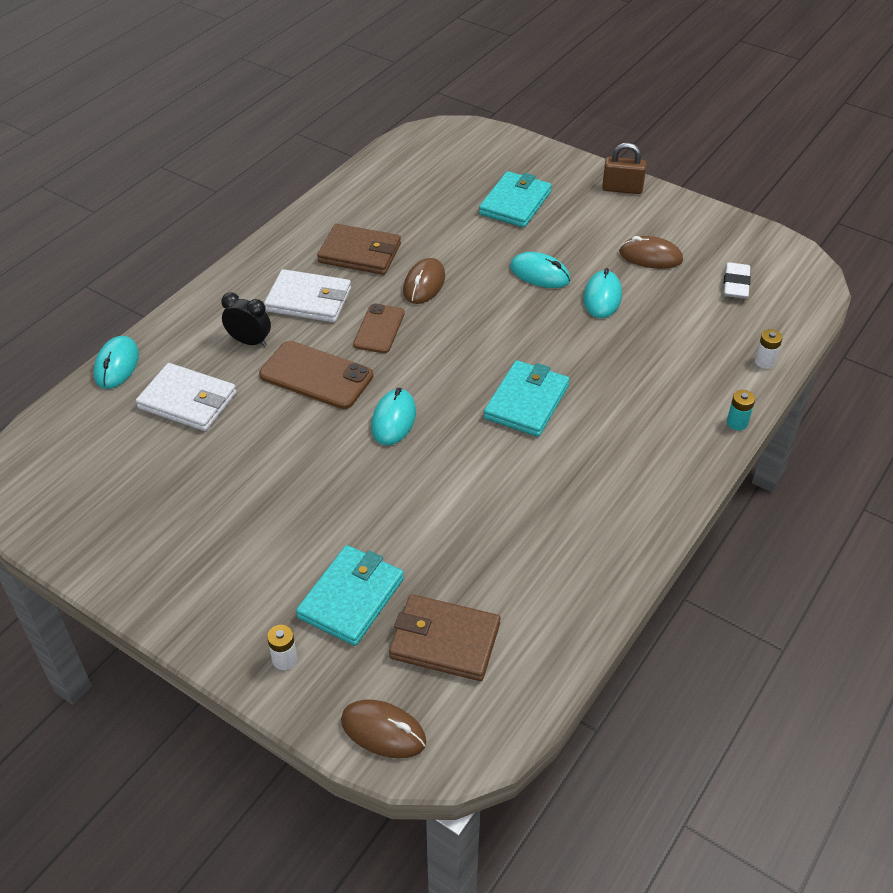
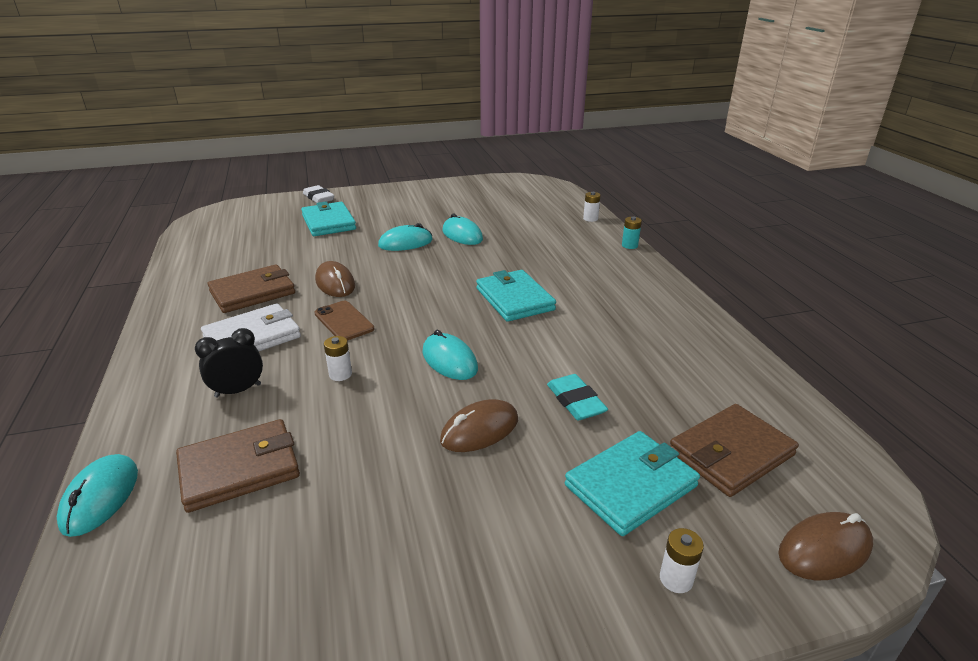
camera: 50 degrees left, 15 degrees down
(117, 365) = (100, 497): turquoise mouse -> turquoise mouse turned 45 degrees clockwise
(188, 401) = (240, 469): white wallet -> brown wallet
(316, 375) = (340, 374): brown phone -> white battery
(351, 598) = (631, 485): turquoise wallet -> turquoise wallet turned 75 degrees clockwise
(418, 520) = (576, 401): none -> turquoise eraser
(622, 189) = (384, 192): brown padlock -> none
(650, 256) = (454, 209): brown mouse -> brown mouse (479, 430)
(736, 284) = (517, 200): white eraser -> white eraser (319, 198)

